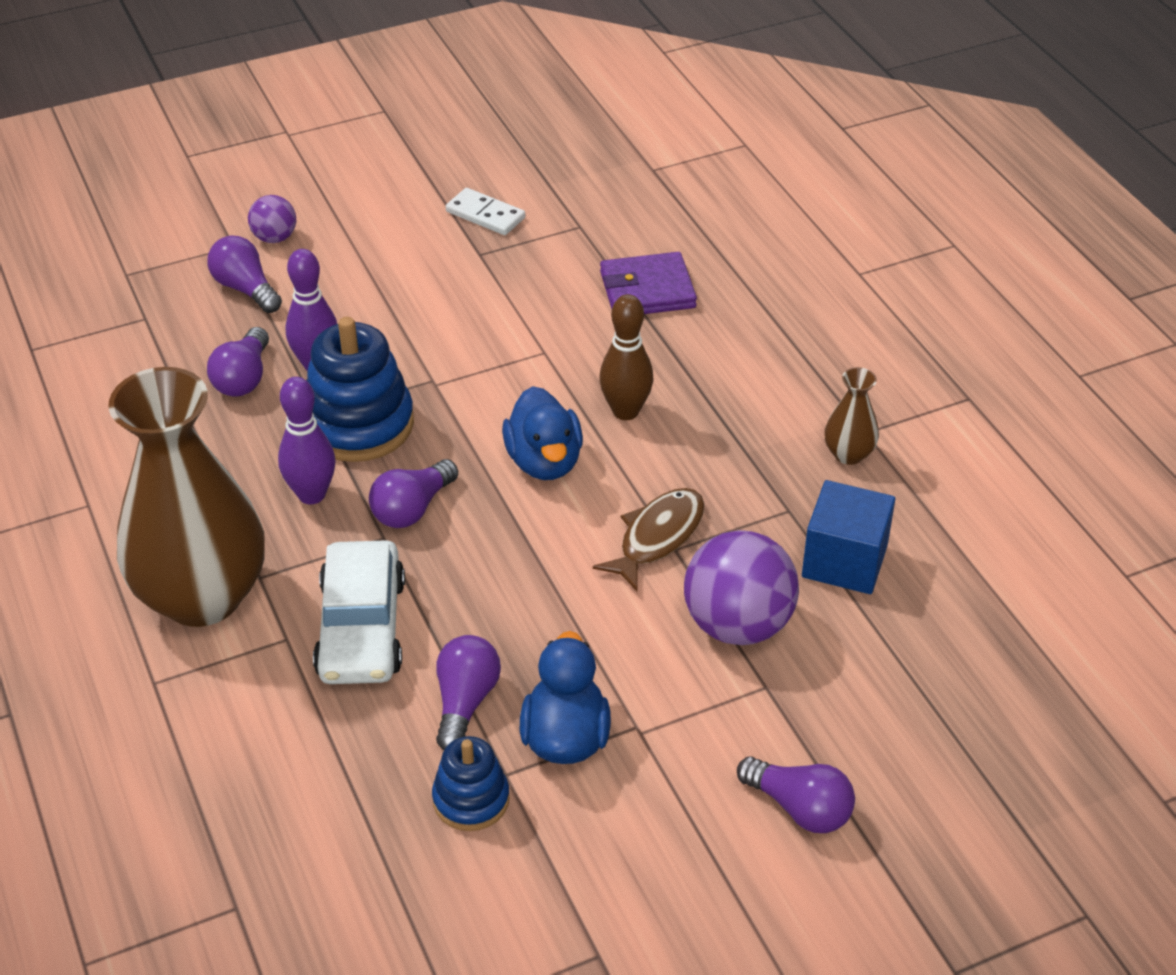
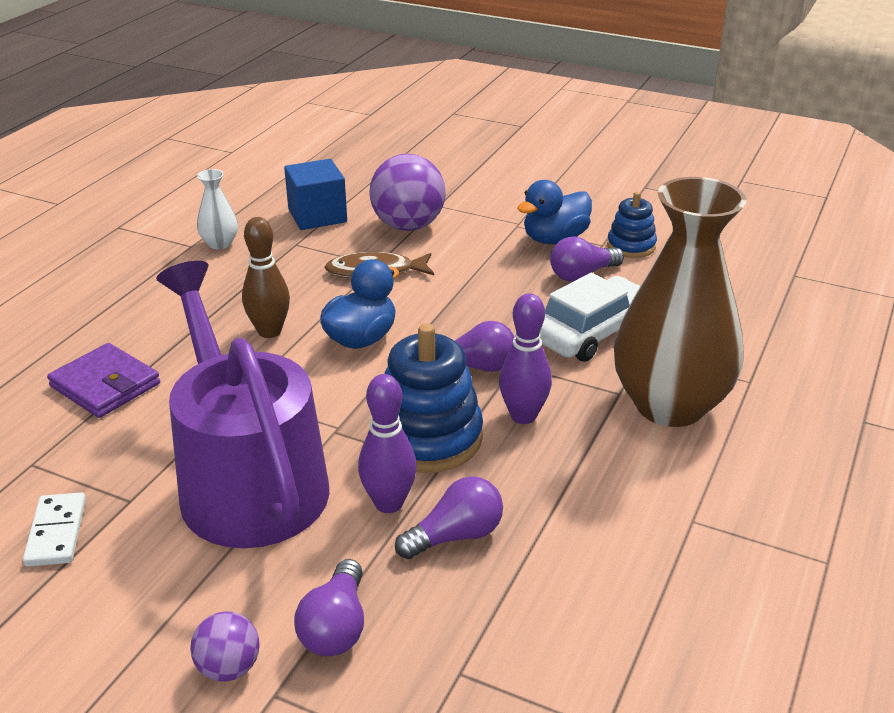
camera: 130 degrees left, 10 degrees down
(430, 312) = (248, 481): none -> purple watering can
(799, 808) = (497, 174): purple light bulb -> none
(848, 454) = (220, 243): brown vase -> white vase

